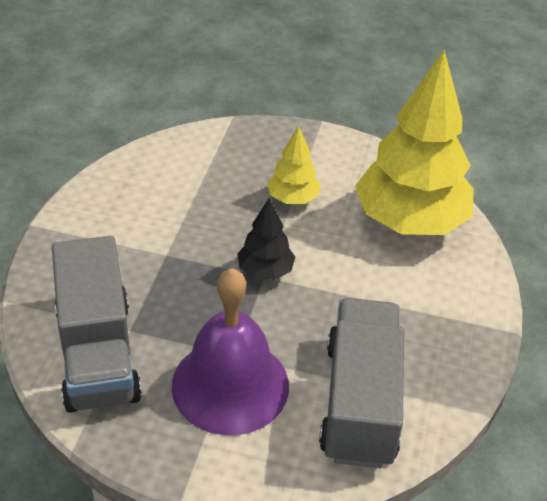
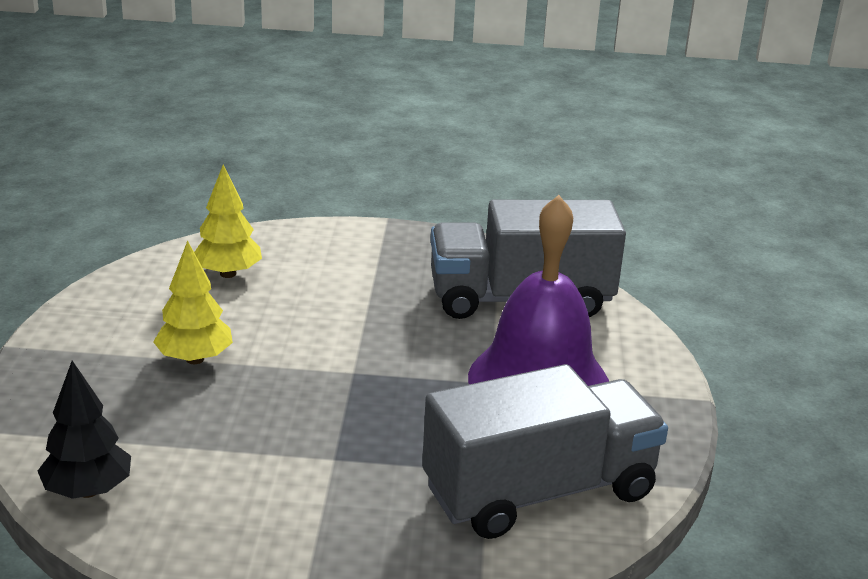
camera: 100 degrees left, 15 degrees down
(265, 271) = (344, 371): black tree -> black tree (88, 490)
(410, 221) = (228, 274): yellow tree -> yellow tree, size x0.47

